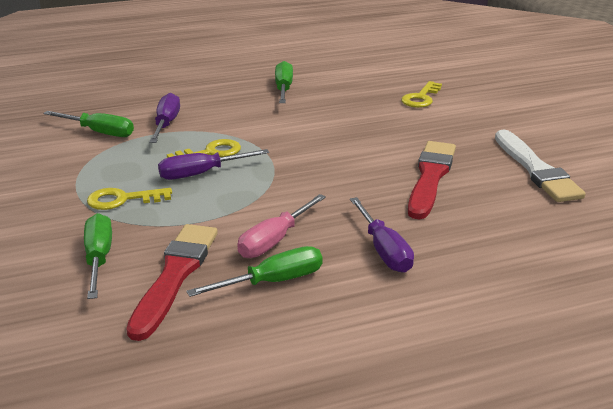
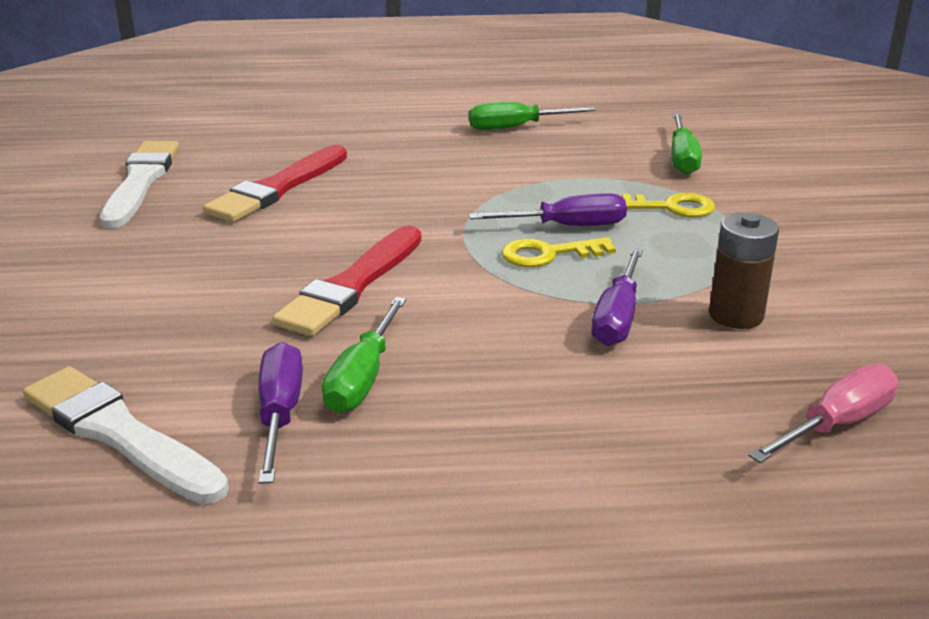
camera: 165 degrees left, 0 degrees up
(99, 132) = (736, 315): green screwdriver -> brown battery
(175, 276) = (605, 139): red brush -> red brush (352, 285)
(275, 240) = (500, 153): pink screwdriver -> pink screwdriver (836, 424)
(364, 65) = (119, 434): none -> white brush
(384, 250) = (399, 136): purple screwdriver -> purple screwdriver (280, 414)
(421, 98) = (125, 313): yellow key -> none

